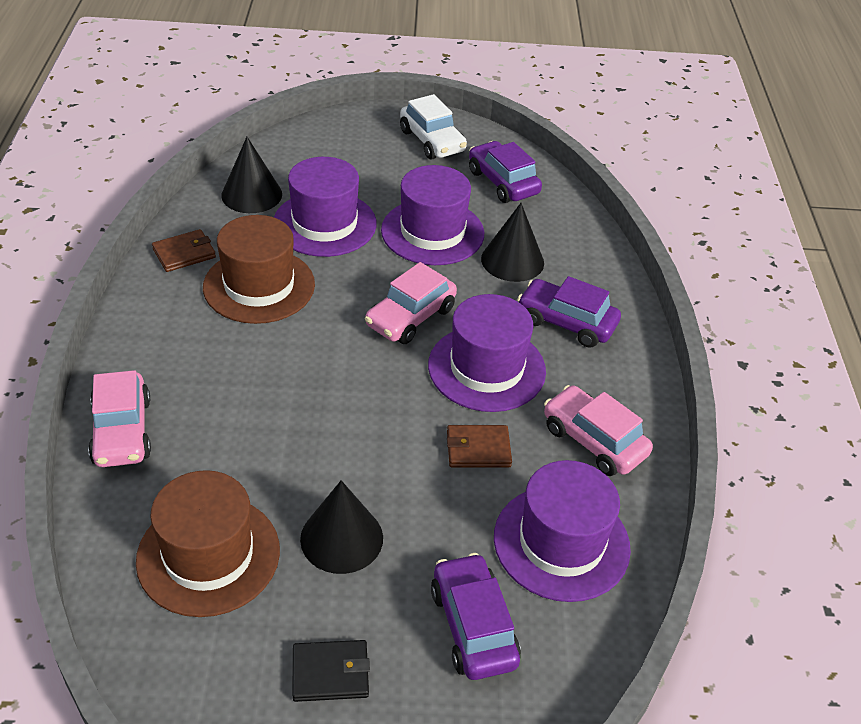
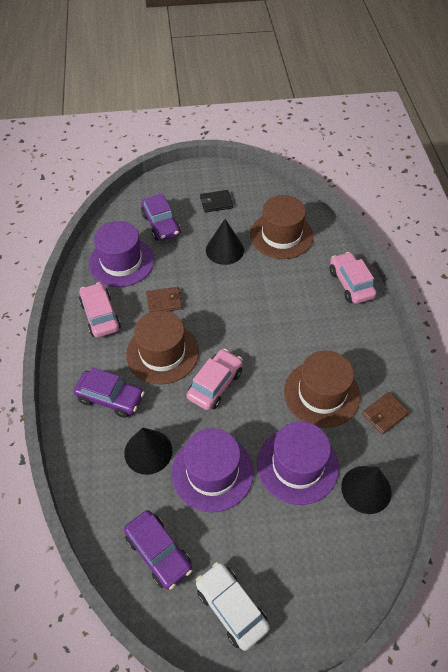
camera: 175 degrees right, 10 degrees up
(486, 368) = (162, 353): purple hat -> brown hat
(594, 441) = (100, 315): pink car -> pink car turned 150 degrees counterclockwise

